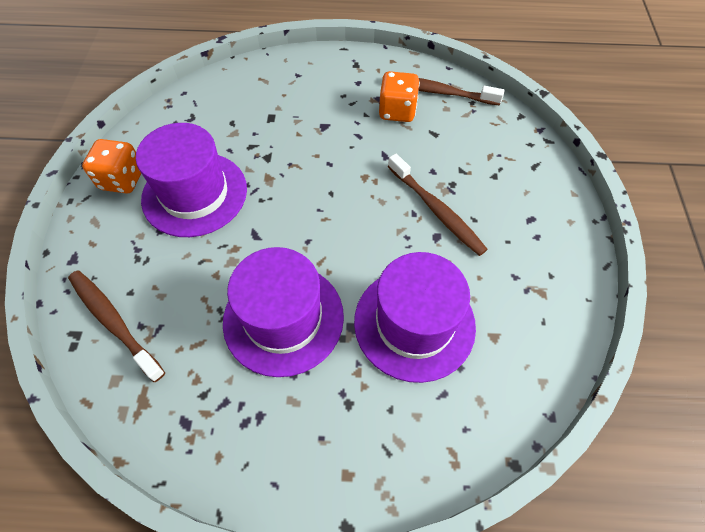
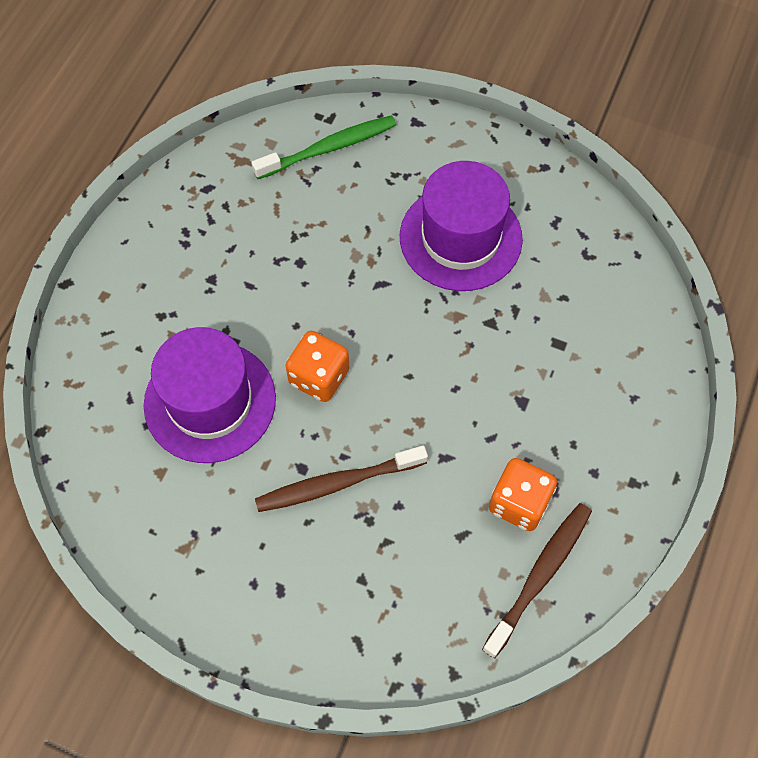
camera: 110 degrees right, 5 degrees up
(114, 322) = (328, 148): brown toothbrush -> green toothbrush
(122, 180) = (507, 173): orange dice -> orange dice (319, 377)
(283, 318) = (269, 285): purple hat -> none

